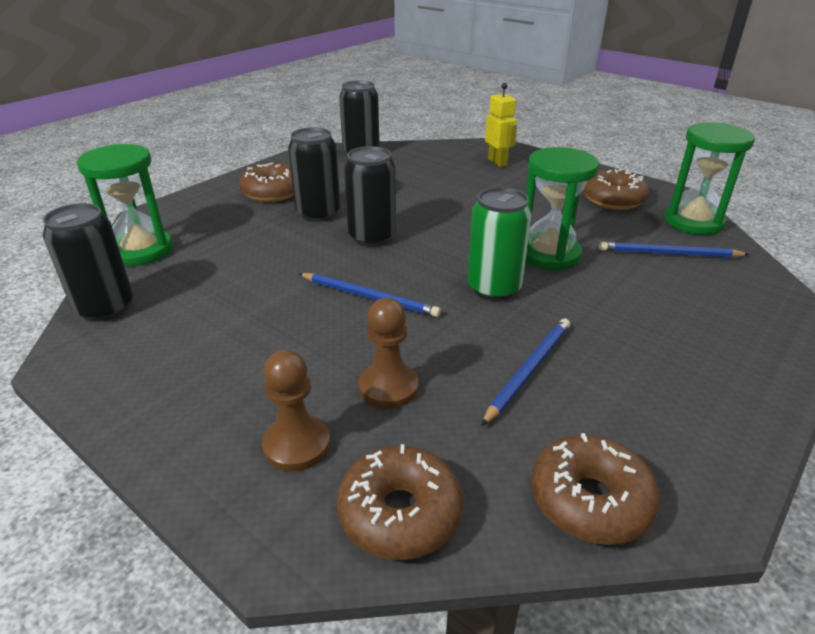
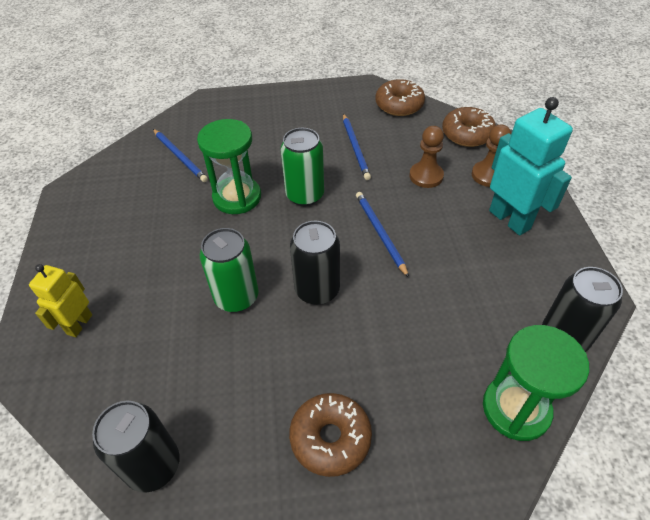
camera: 135 degrees left, 15 degrees up
(221, 392) = (510, 219): none -> turquoise robot
(318, 213) = (324, 357): black can -> none
(426, 208) = (236, 297): none -> green can
(529, 370) = (355, 148): blue pencil -> blue pencil turned 90 degrees counterclockwise
(613, 199) = (110, 212): brown donut -> none
(693, 222) = (116, 165): green hourglass -> none

